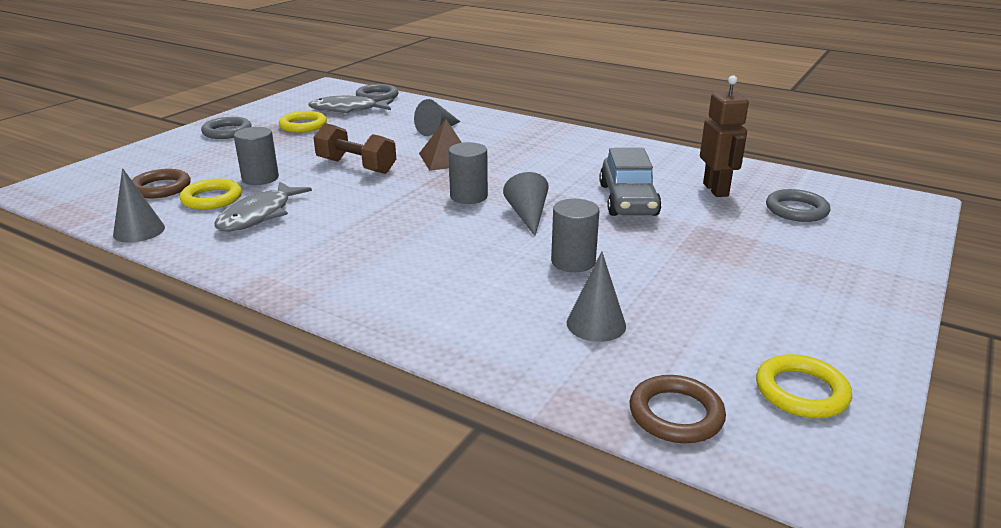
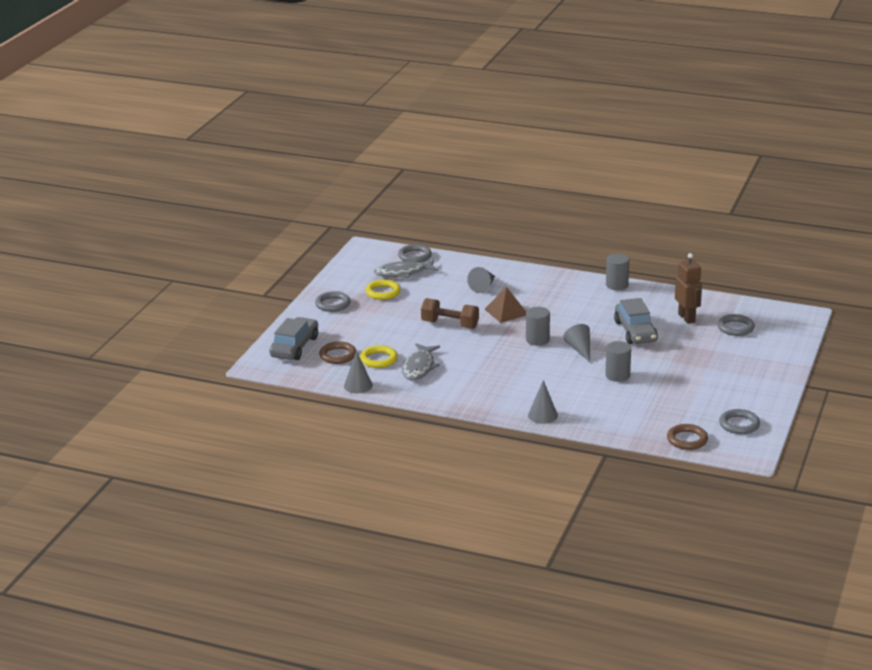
camera: 10 degrees left, 0 degrees up
(117, 172) = (294, 347): none -> grey car
(260, 178) = (395, 341): grey cylinder -> grey cylinder (617, 285)
(596, 324) = (641, 407): grey cone -> grey cone (542, 415)
(801, 391) = (739, 424): yellow ring -> grey ring

